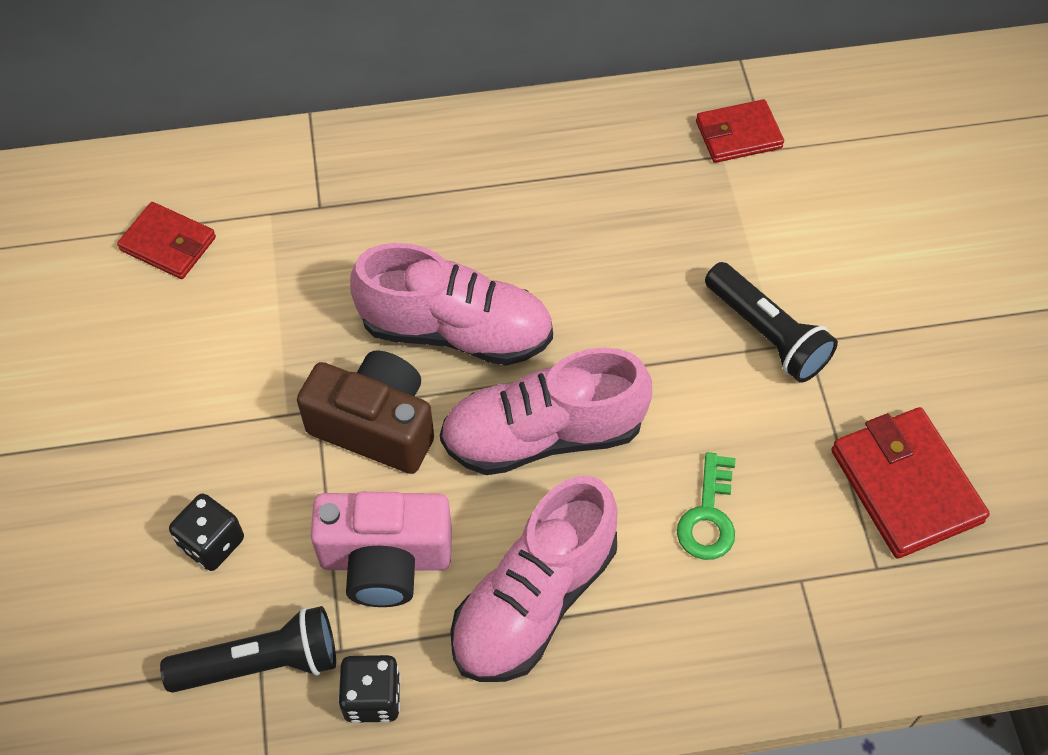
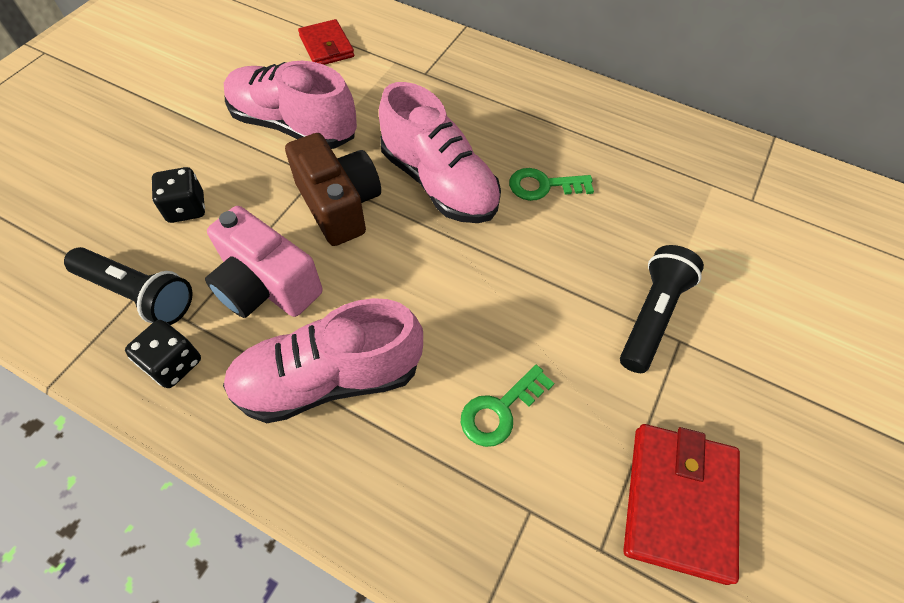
camera: 35 degrees right, 0 degrees up
(543, 435) = (435, 277): pink shoe -> pink shoe (293, 126)
(564, 264) = (543, 186): none -> green key
(738, 135) = (736, 179): red wallet -> none
(767, 334) = (652, 315): black flashlight -> black flashlight turned 150 degrees counterclockwise

